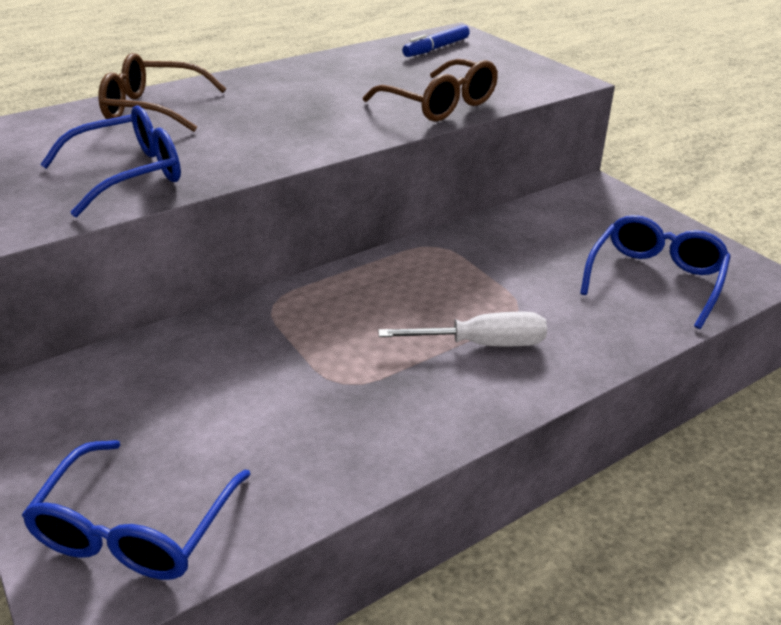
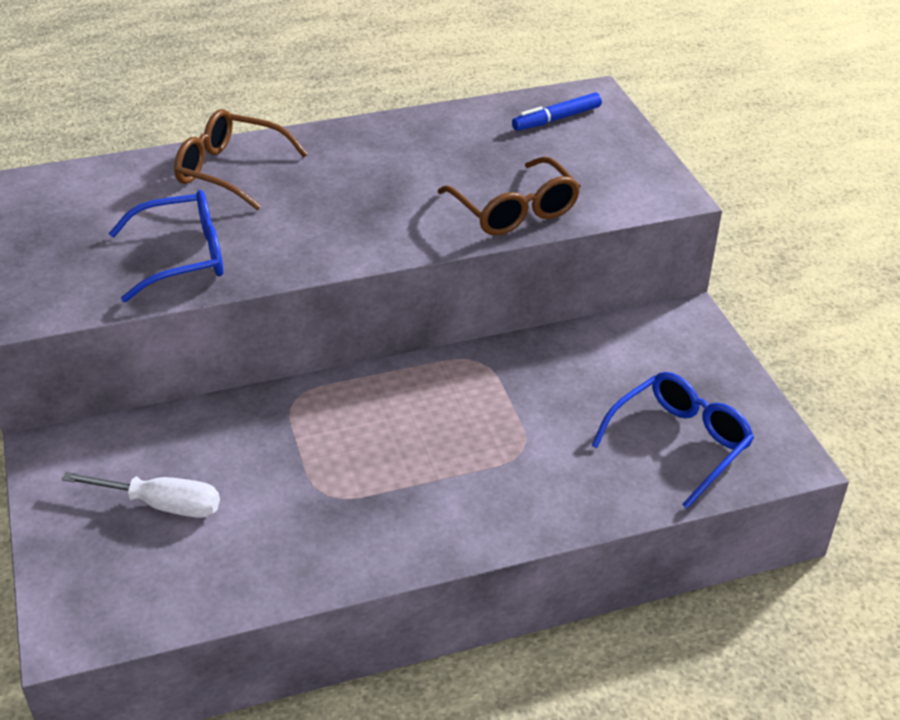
camera: 15 degrees right, 5 degrees up
(135, 529) = (118, 588): blue glasses -> none
(482, 344) = (468, 481): white screwdriver -> white screwdriver (161, 504)

